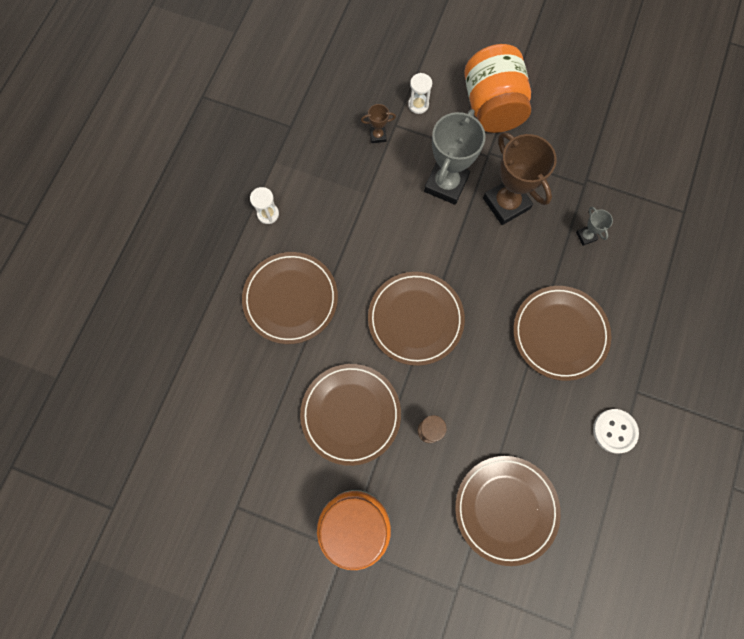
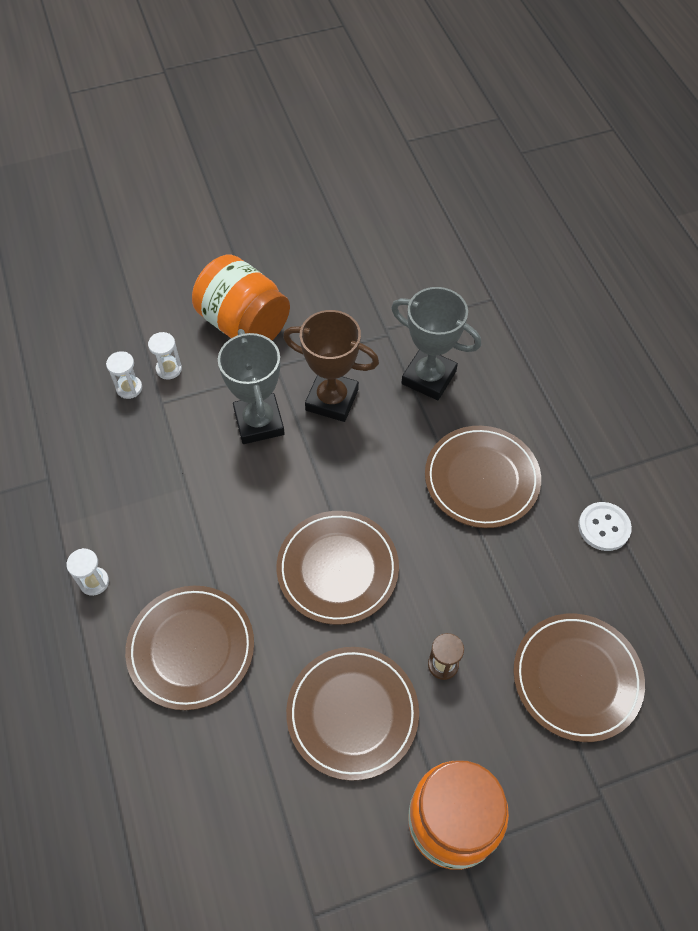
camera: 40 degrees left, 15 degrees down
(378, 136) = (151, 424): brown trophy -> none
(383, 100) = (129, 388): none -> white hourglass
(586, 236) = (429, 377): grey trophy -> grey trophy, size x2.23

